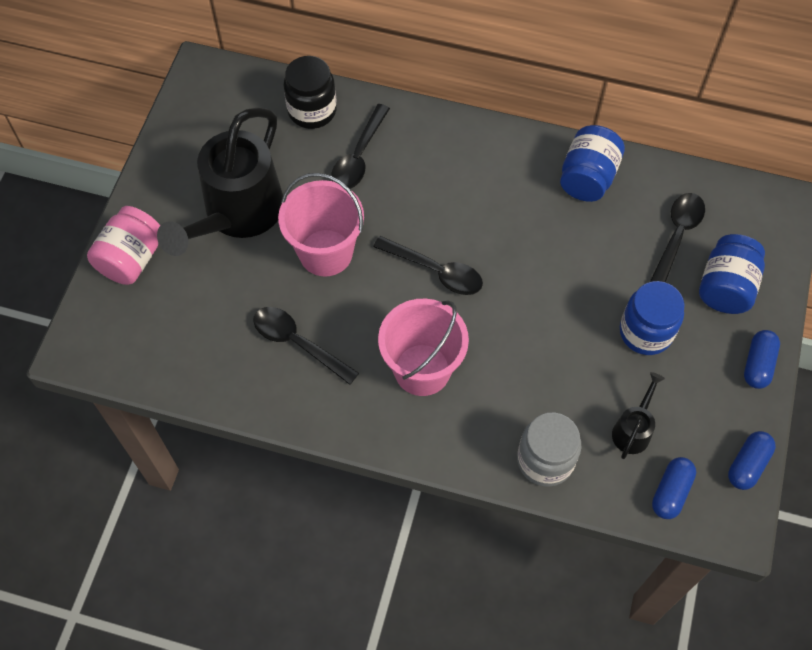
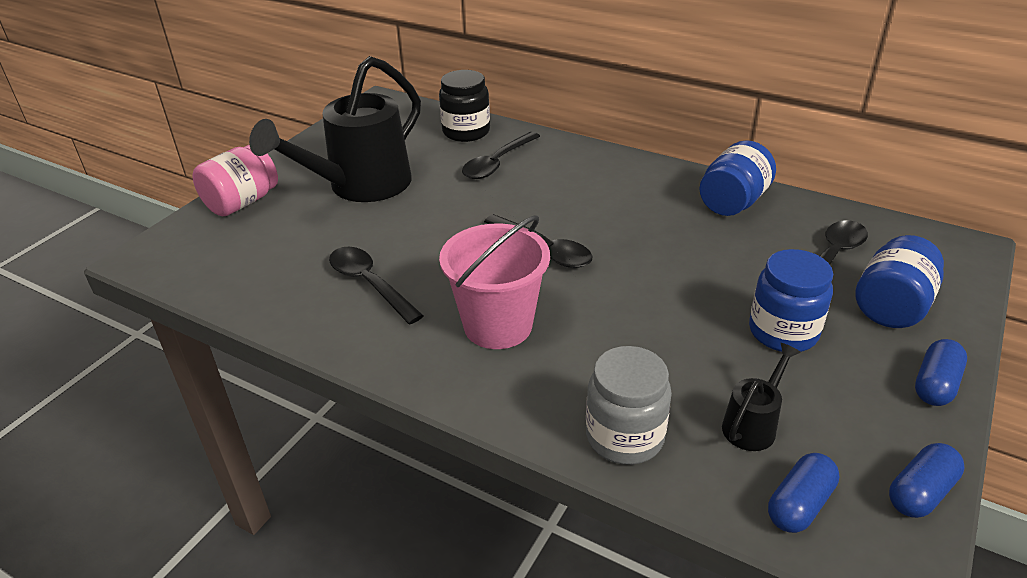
camera: 15 degrees right, 25 degrees down
(326, 252) = (433, 221): pink bucket -> none

